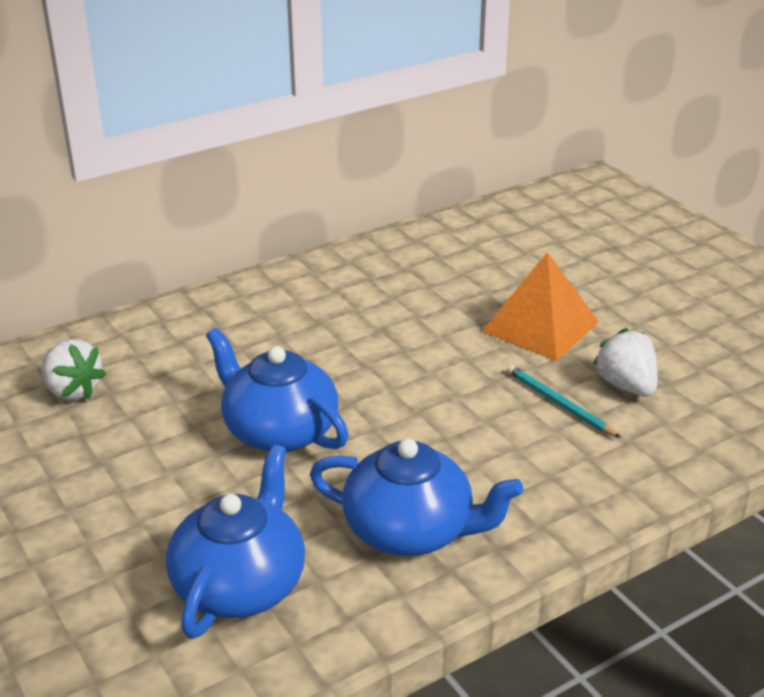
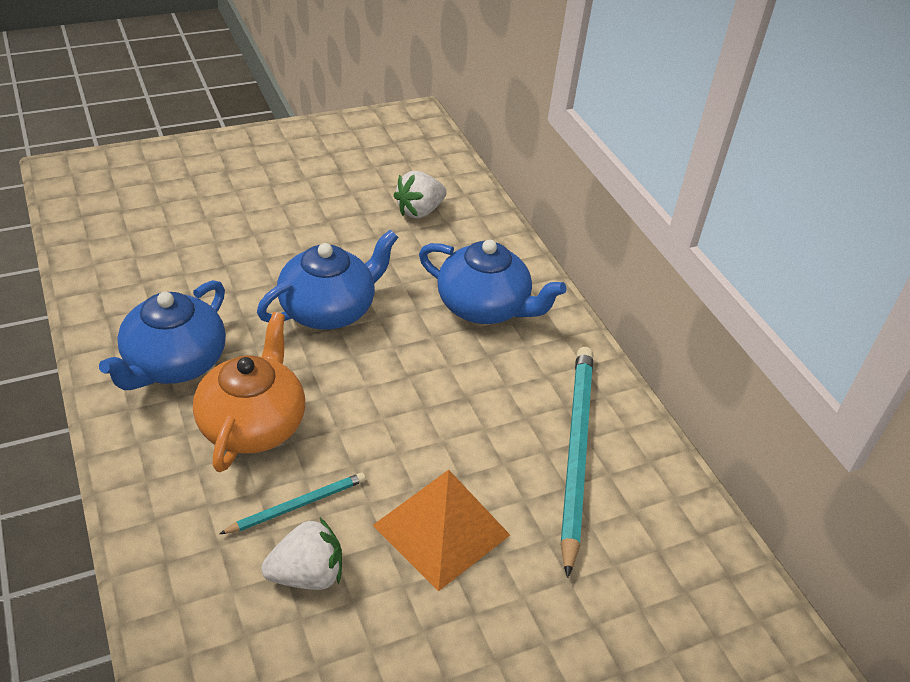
camera: 95 degrees right, 10 degrees up
(240, 584) = (167, 271): blue teapot -> blue teapot (484, 307)
(423, 271) = (575, 452): none -> turquoise pencil
(475, 450) = (253, 424): none -> orange teapot

